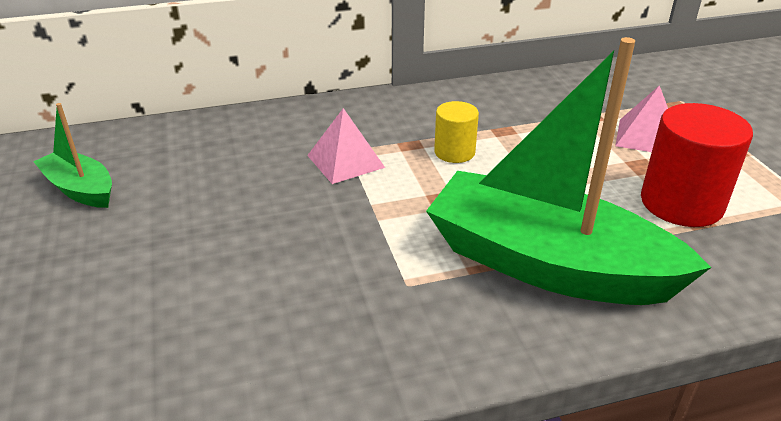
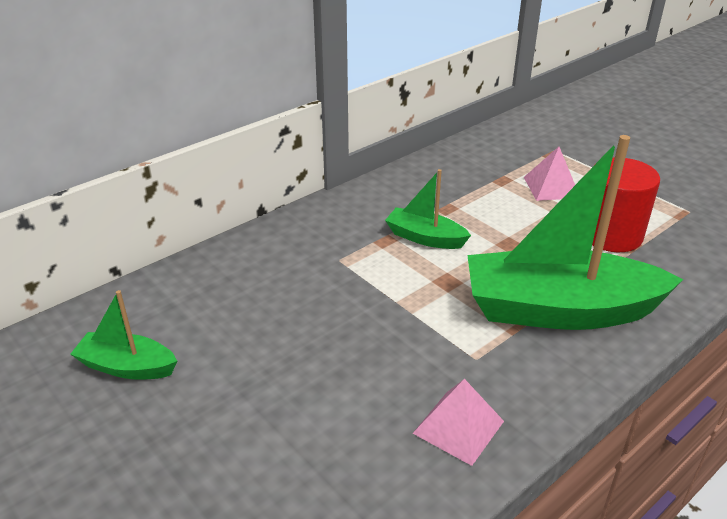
camera: 25 degrees left, 0 degrees up
(345, 161) = (345, 270): pink pyramid -> pink pyramid (458, 427)
(454, 152) = (425, 238): yellow cylinder -> green boat

